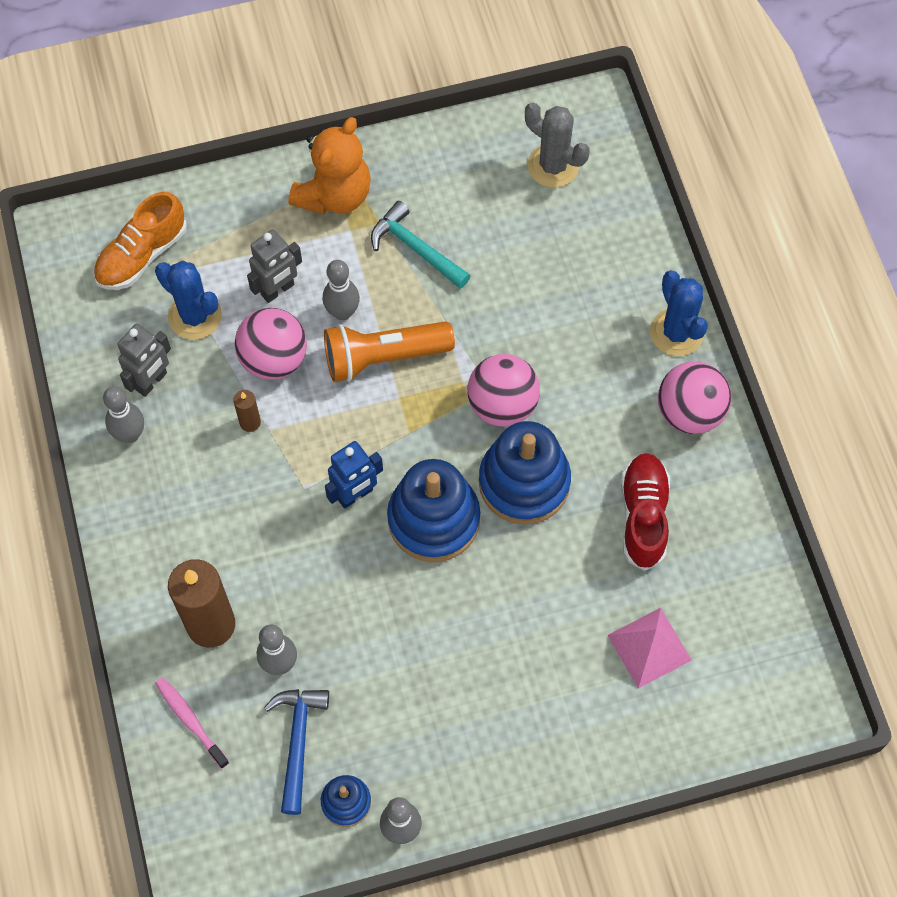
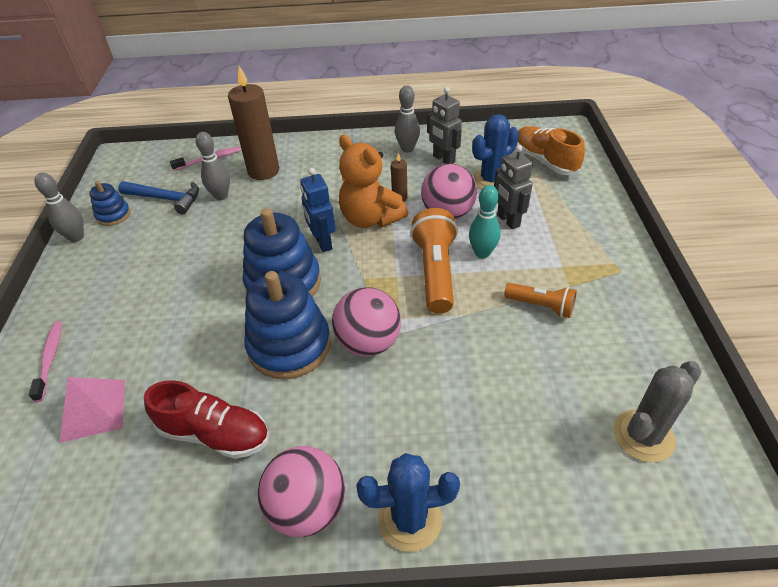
camera: 105 degrees right, 20 degrees down
(334, 195) = (599, 261): orange teddy bear -> orange teddy bear (370, 219)
(342, 312) = (482, 253): grey bowling pin -> turquoise bowling pin
(416, 248) = (541, 306): turquoise hammer -> orange flashlight
(601, 734) = (50, 359): none -> pink toothbrush

